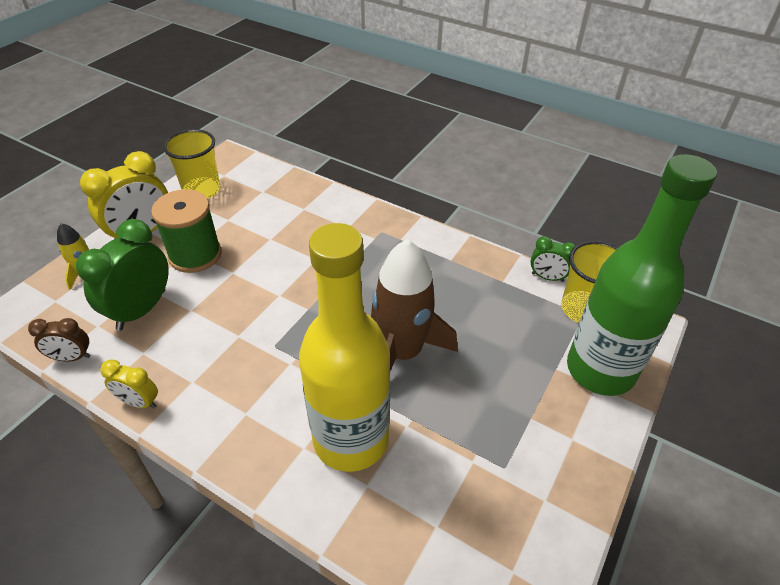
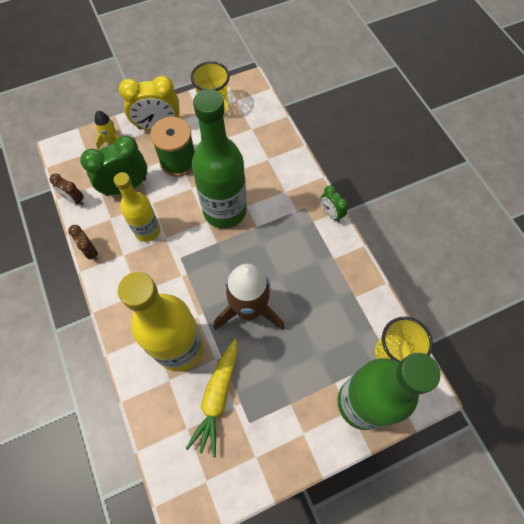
camera: 35 degrees right, 20 degrees up
(139, 402) = (90, 251): yellow clock -> brown clock
(207, 340) = (147, 231): none -> yellow bottle
(292, 275) = (224, 211): none -> green bottle
(444, 466) = (217, 398): none -> yellow carrot
(547, 277) = (389, 313): green clock -> green clock (331, 213)

